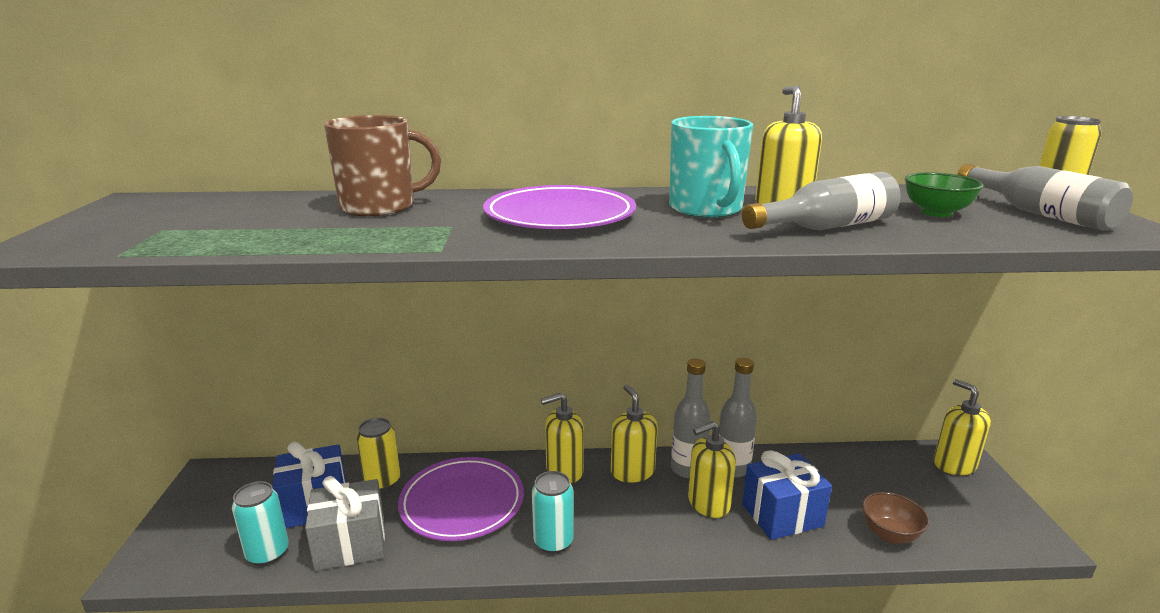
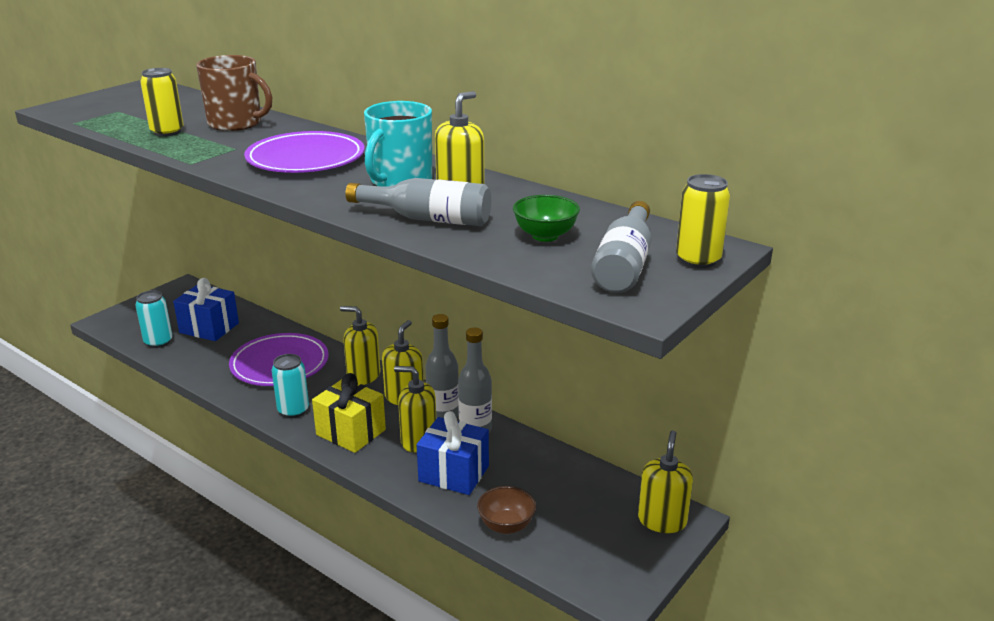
camera: 40 degrees right, 5 degrees up
(350, 544) = (197, 357): grey gift -> none
(382, 481) = (257, 331): yellow can -> yellow can (167, 132)
(642, 530) = (351, 432): none -> yellow gift

